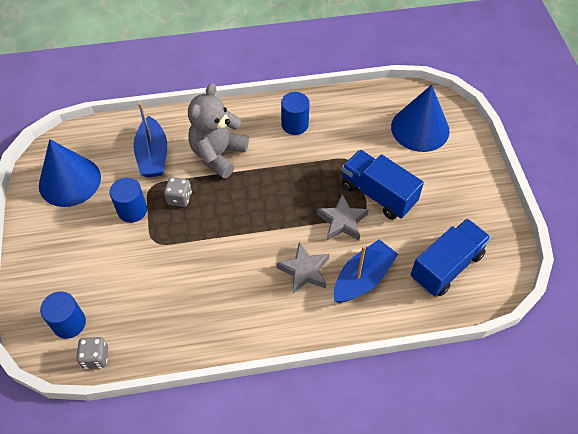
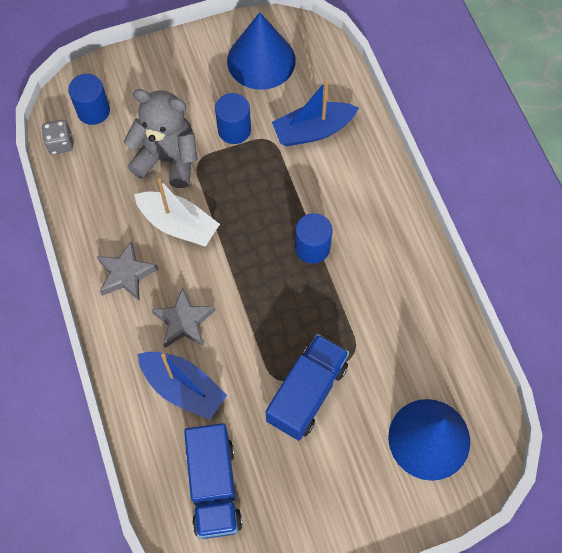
camera: 80 degrees right, 10 degrees up
(179, 198) = (259, 172): grey dice -> none
(212, 264) = (178, 224): none -> white boat
(218, 155) = (329, 198): grey teddy bear -> grey teddy bear (167, 159)
(295, 124) = (397, 277): blue cylinder -> blue cylinder (312, 248)
(342, 221) = (258, 355): grey star -> grey star (126, 274)
(446, 266) = (214, 487): blue truck -> blue truck turned 45 degrees clockwise

